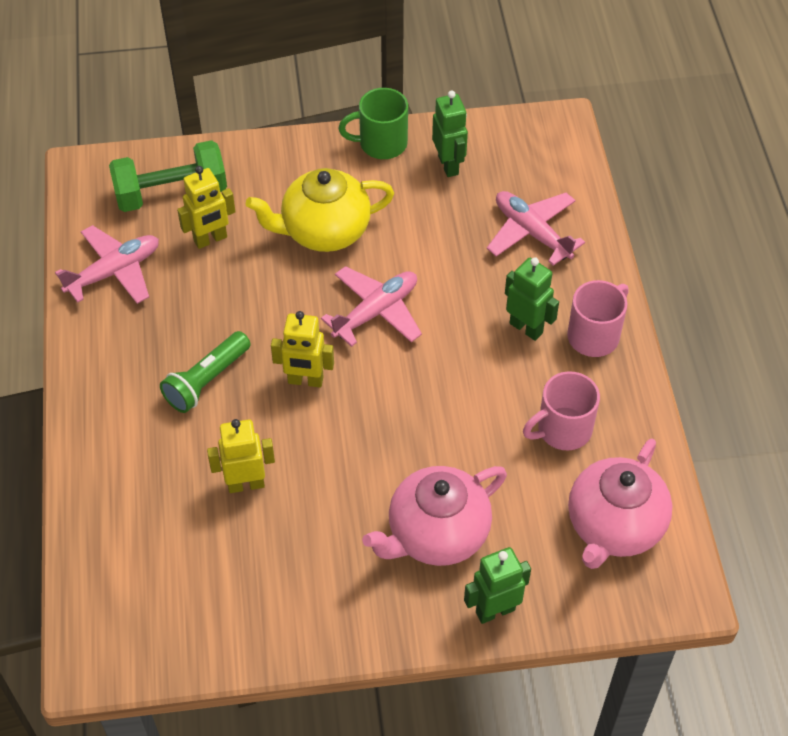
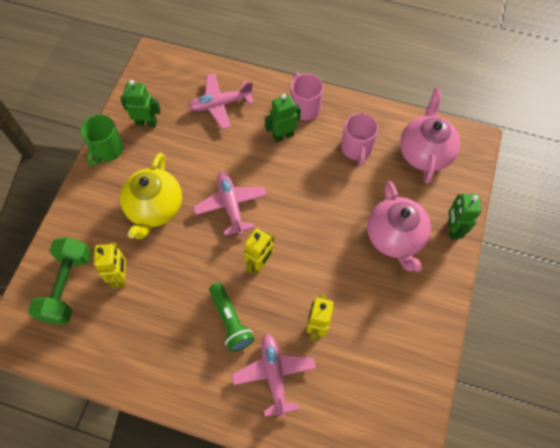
camera: 65 degrees left, 10 degrees up
(114, 272) = (111, 348): pink plane -> pink plane (274, 374)
(614, 526) = (425, 152): pink teapot -> pink teapot turned 135 degrees counterclockwise

